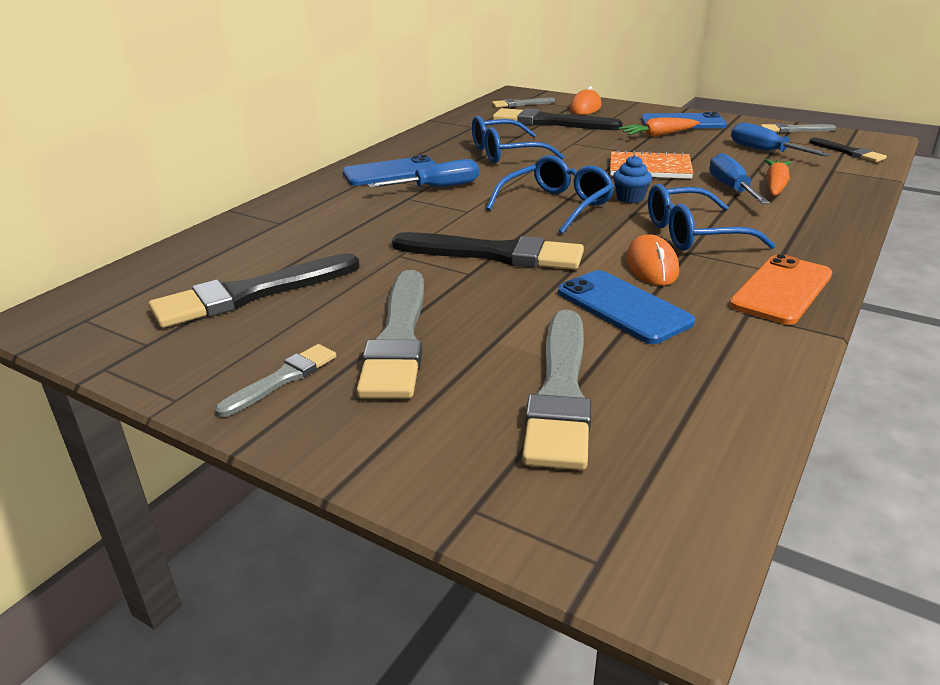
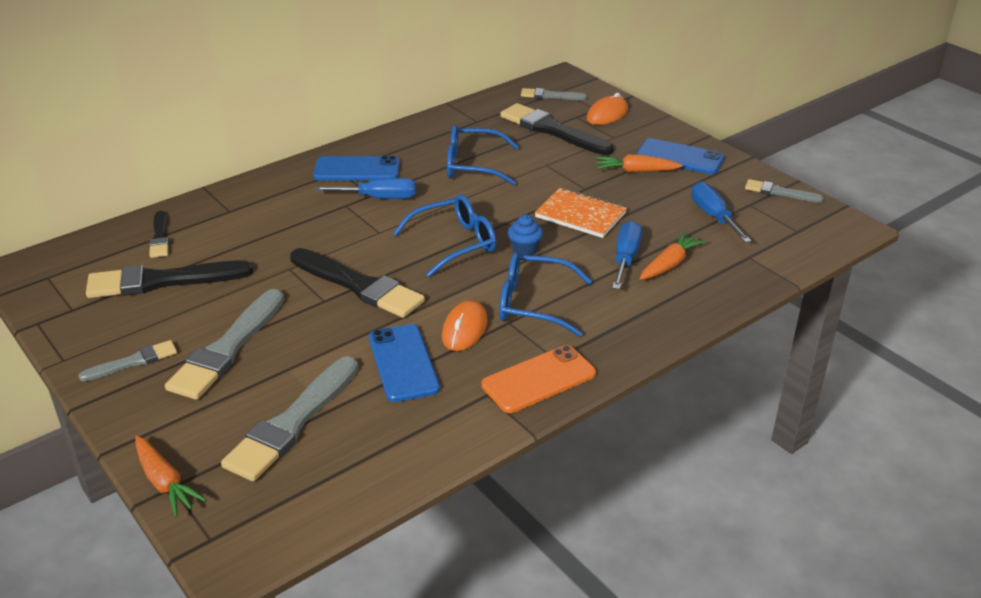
camera: 20 degrees right, 5 degrees up
(458, 507) = (165, 483): none -> orange carrot
(848, 152) = (795, 236): black brush -> black brush (160, 237)

